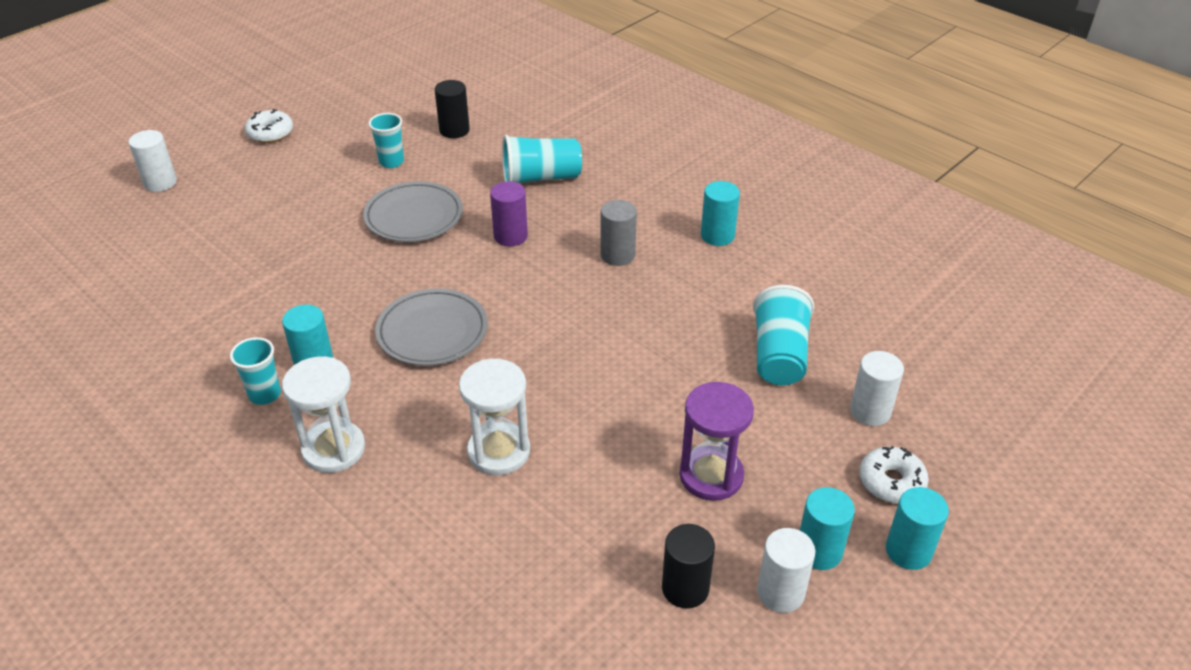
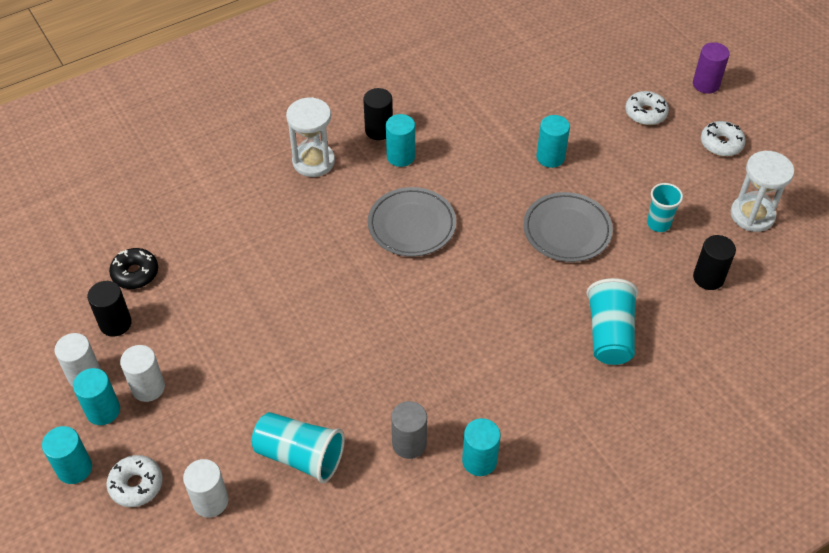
camera: 105 degrees right, 10 degrees up
(160, 183) = (652, 76): white cylinder -> white cylinder (148, 387)
(224, 182) = (645, 113): none -> white donut
(265, 394) = (379, 130): turquoise cup -> black cylinder
(302, 241) = (550, 157): none -> turquoise cylinder
(499, 451) = (274, 246): white hourglass -> white hourglass (752, 215)
(510, 236) = (521, 294): purple cylinder -> purple cylinder (706, 84)
(591, 596) = (135, 273): none -> black donut
(617, 255) = (472, 369): grey cylinder -> grey cylinder (409, 443)
(711, 476) = (197, 366): purple hourglass -> none

